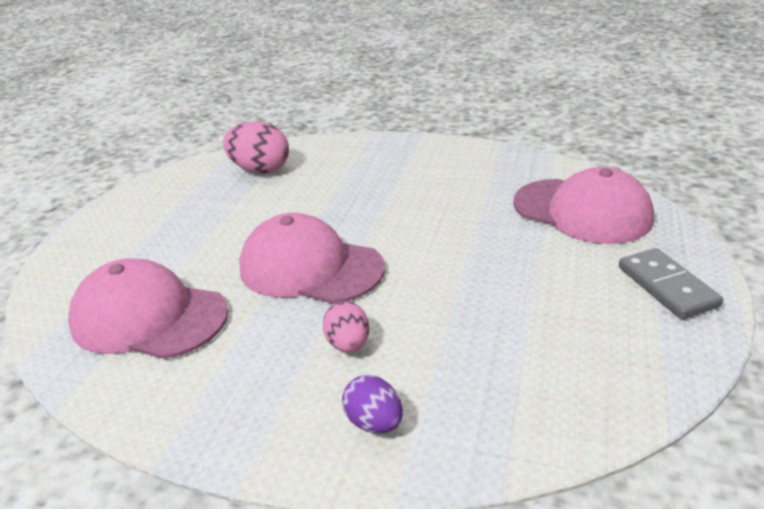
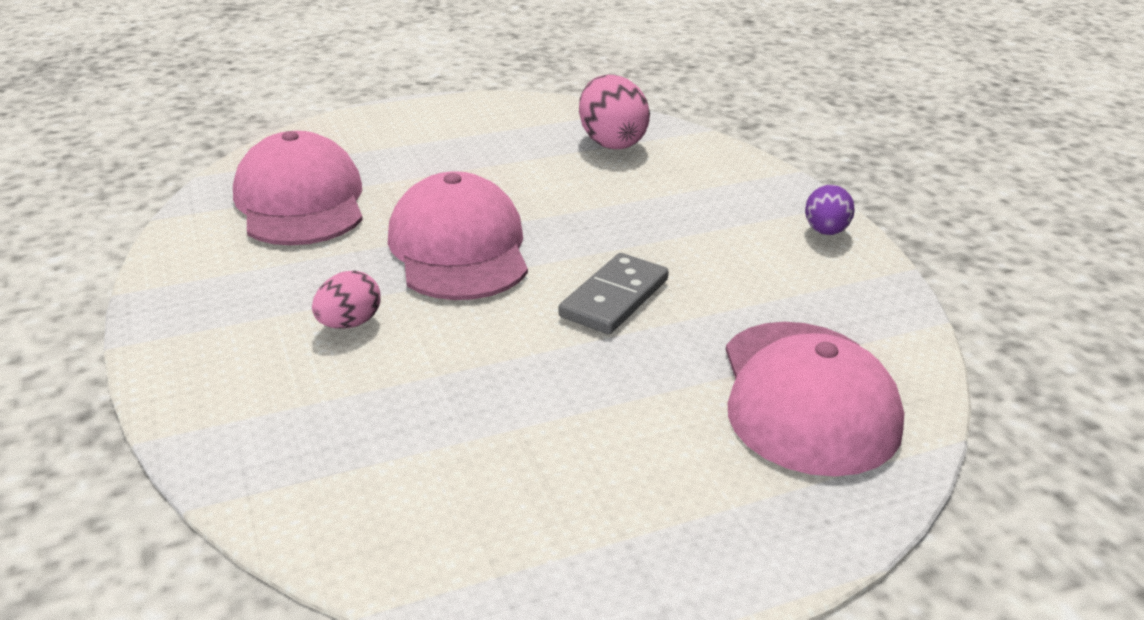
camera: 50 degrees right, 0 degrees up
(374, 423) = (241, 386): purple egg -> purple egg (826, 232)
(667, 286) = (693, 532): grey domino -> grey domino (614, 298)

